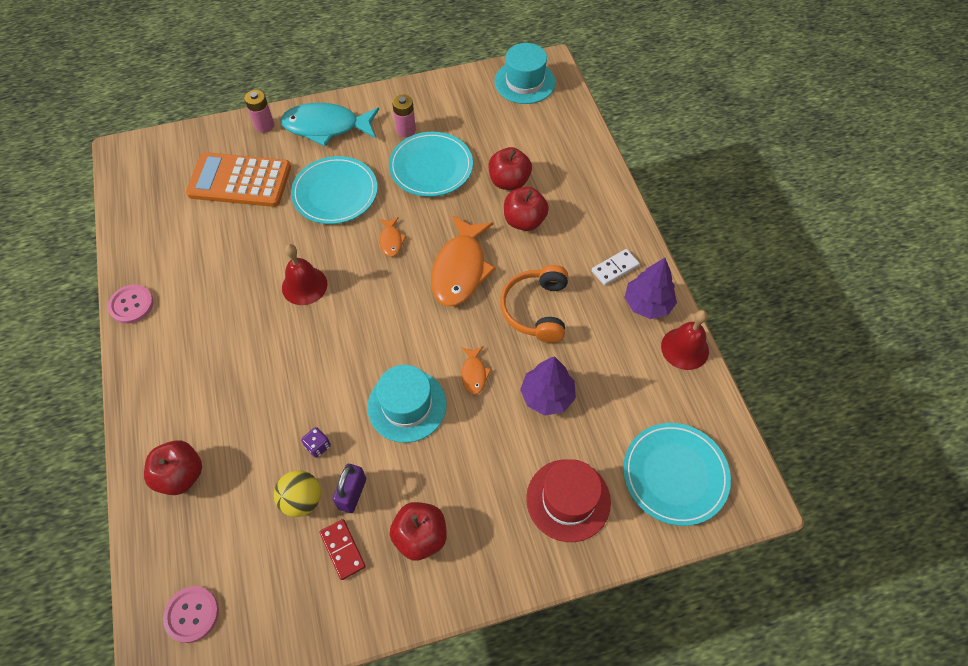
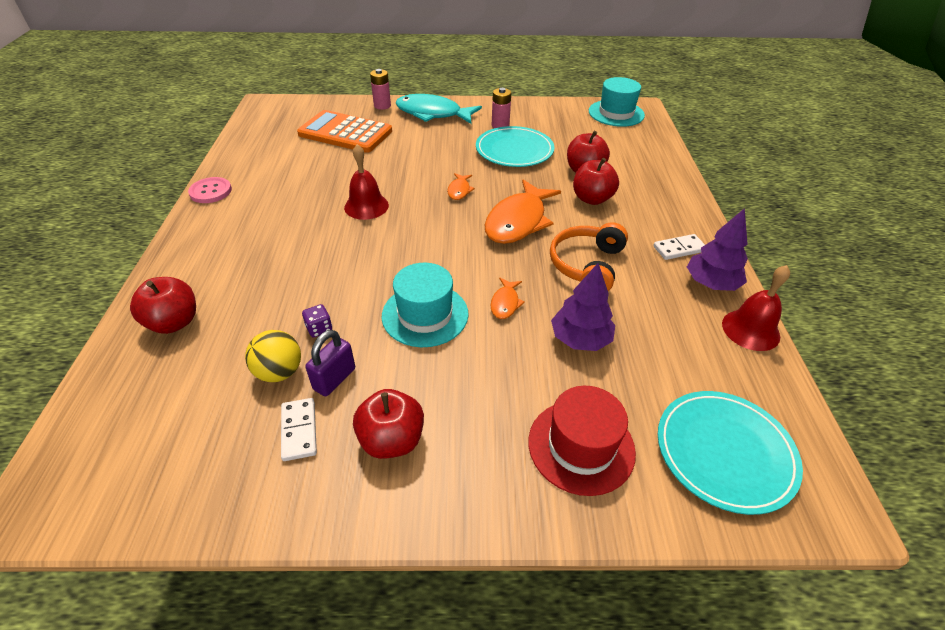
camera: 15 degrees right, 15 degrees down
(192, 614) = (105, 452): pink button -> none
(335, 193) = (422, 152): turquoise plate -> none
(343, 549) = (299, 430): red domino -> white domino

